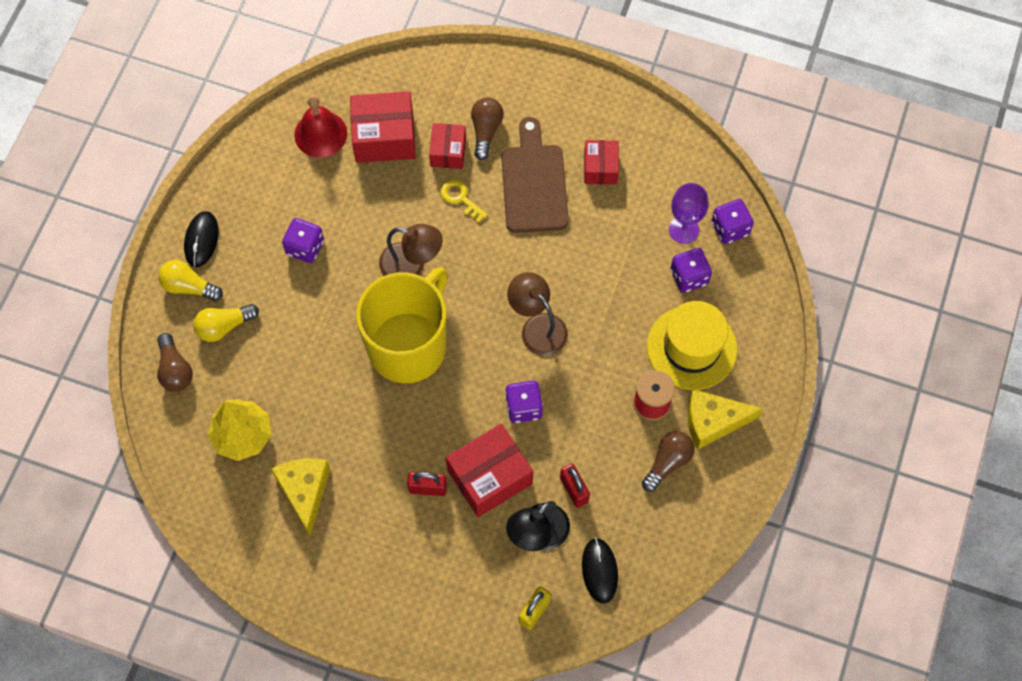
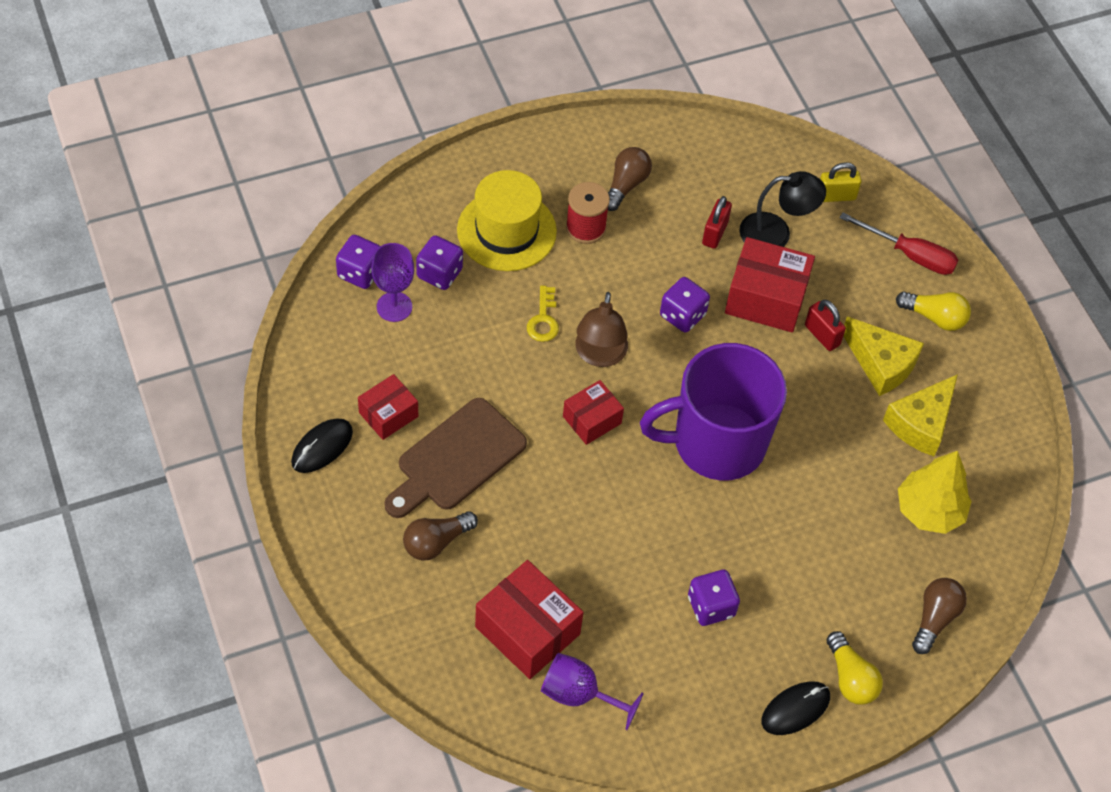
camera: 135 degrees left, 10 degrees down
(224, 326) = (854, 612): yellow light bulb -> yellow light bulb (934, 317)
(320, 134) = (579, 695): red bell -> purple goblet
(408, 345) = (716, 443): yellow mug -> purple mug
(411, 265) = (639, 499): brown lamp -> none
(438, 617) = (910, 255): none -> red screwdriver
(448, 152) = (490, 559): red box -> red box (592, 420)
(460, 198) = (531, 510): yellow key -> yellow key (543, 319)
(599, 571) = (760, 175): black mouse -> black mouse (322, 447)
(668, 462) = (626, 185): brown light bulb -> brown light bulb turned 120 degrees clockwise
(713, 421) = (559, 177): yellow cheese -> yellow cheese (881, 364)

